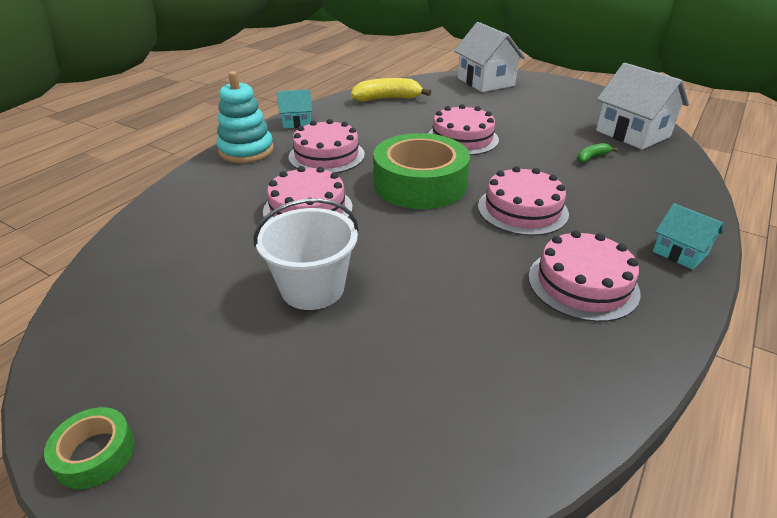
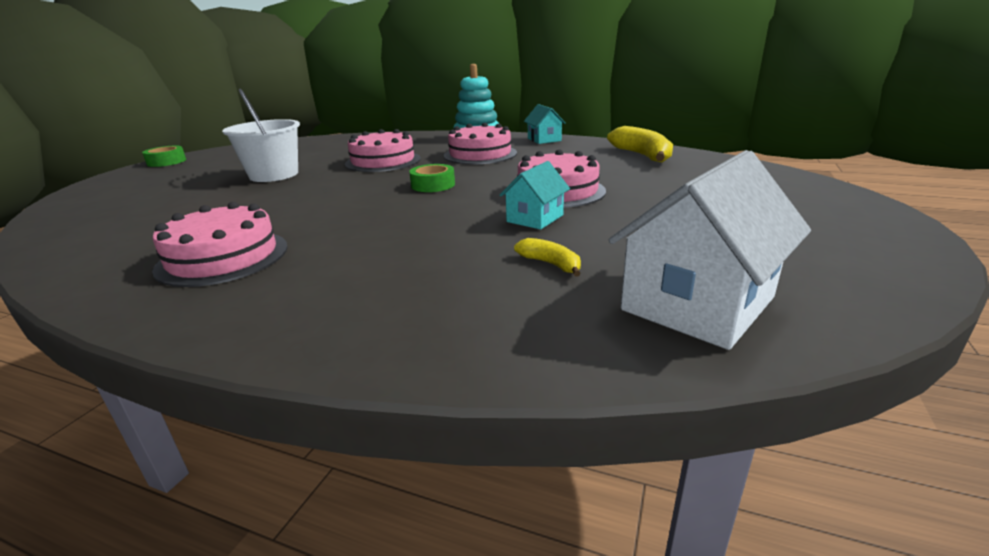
camera: 80 degrees right, 10 degrees down
(420, 184) = (433, 185): green tape -> green tape, size x0.44
(485, 82) = (789, 188): white house -> none
(522, 209) = (381, 226): pink cake -> none
(592, 157) = (551, 264): green banana -> yellow banana
(680, 253) = (254, 320): turquoise house -> turquoise house (535, 218)

